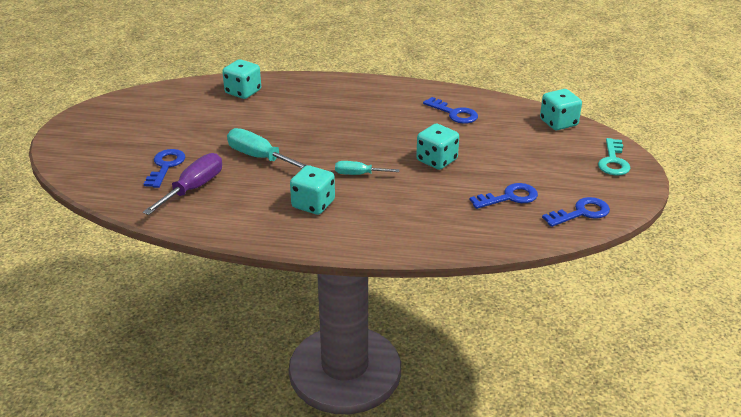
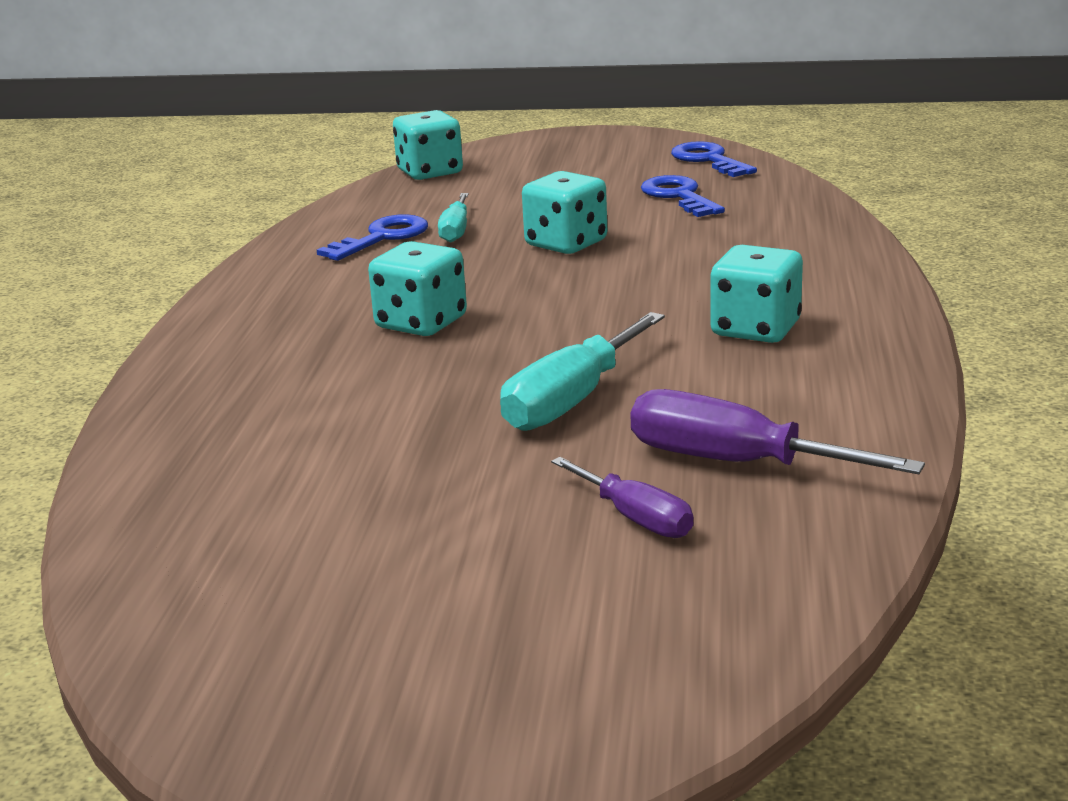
camera: 90 degrees left, 10 degrees down
(165, 166) = (635, 518): blue key -> purple screwdriver
(243, 92) = (206, 460): turquoise dice -> turquoise dice (421, 323)
(358, 174) = (629, 299): turquoise screwdriver -> turquoise screwdriver (456, 231)
(613, 161) = (555, 145): turquoise key -> none

